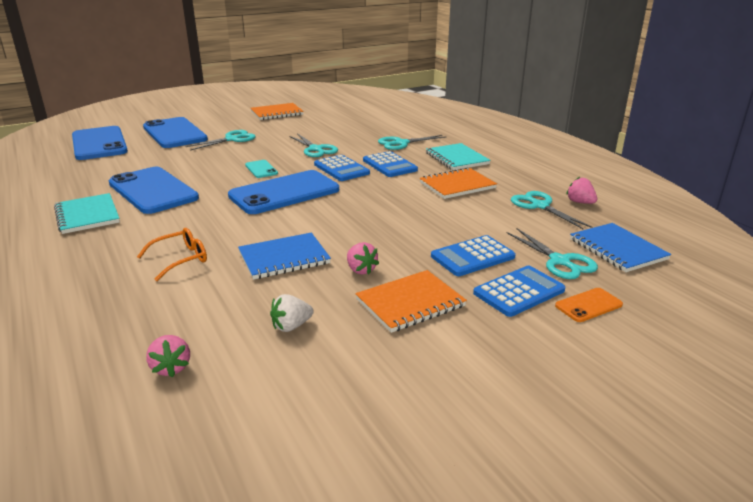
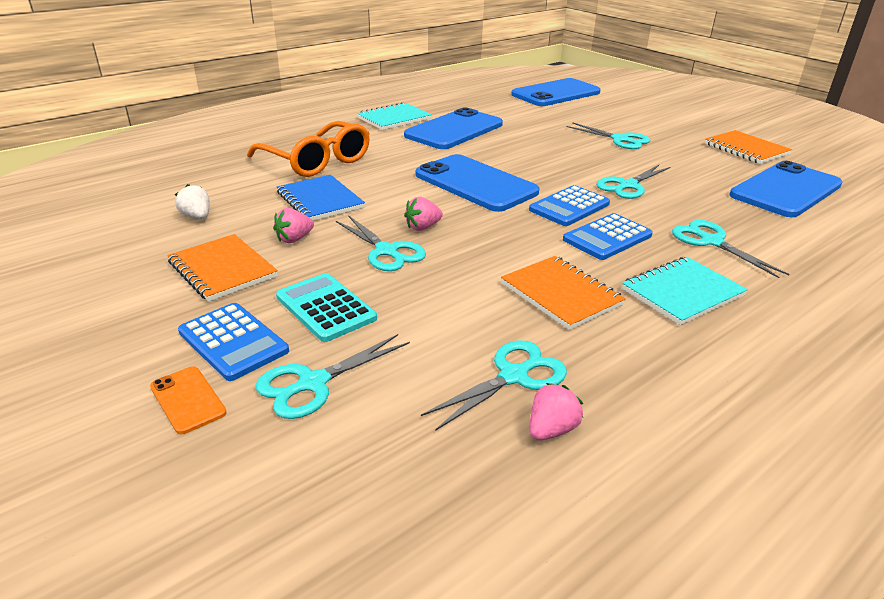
camera: 80 degrees right, 5 degrees up
(171, 368) = (156, 183): pink strawberry -> pink strawberry (422, 227)
(174, 133) = (612, 114): blue phone -> blue phone (785, 190)
(180, 259) = (317, 161): orange glasses -> orange glasses, size x1.84
(261, 169) = (537, 165): turquoise phone -> none
(392, 232) = (386, 251): none -> turquoise scissors
(472, 257) = (325, 308): blue calculator -> turquoise calculator
(617, 249) = (356, 455): blue notebook -> none

